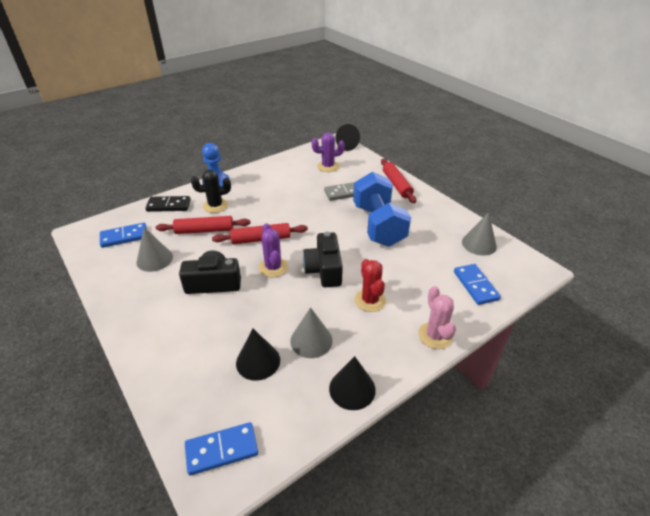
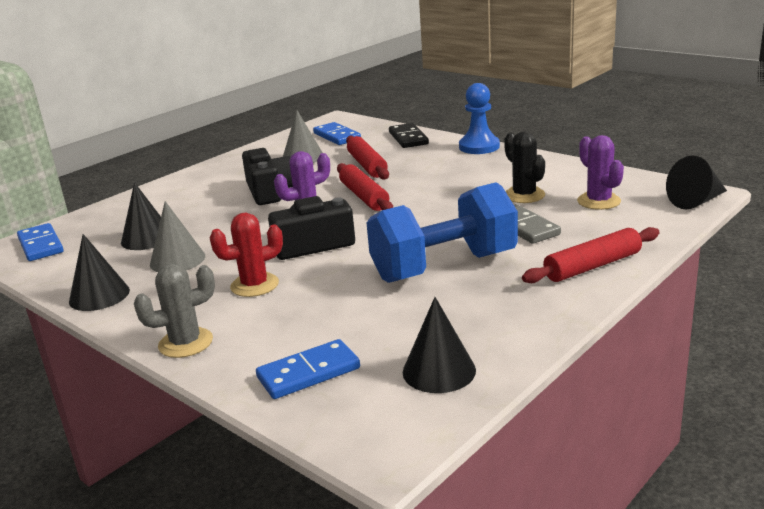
camera: 80 degrees right, 15 degrees down
(215, 205) = (424, 158): black cactus -> black cactus (524, 195)
(435, 335) = (185, 343): pink cactus -> grey cactus
(479, 244) = (439, 371): grey cone -> black cone

